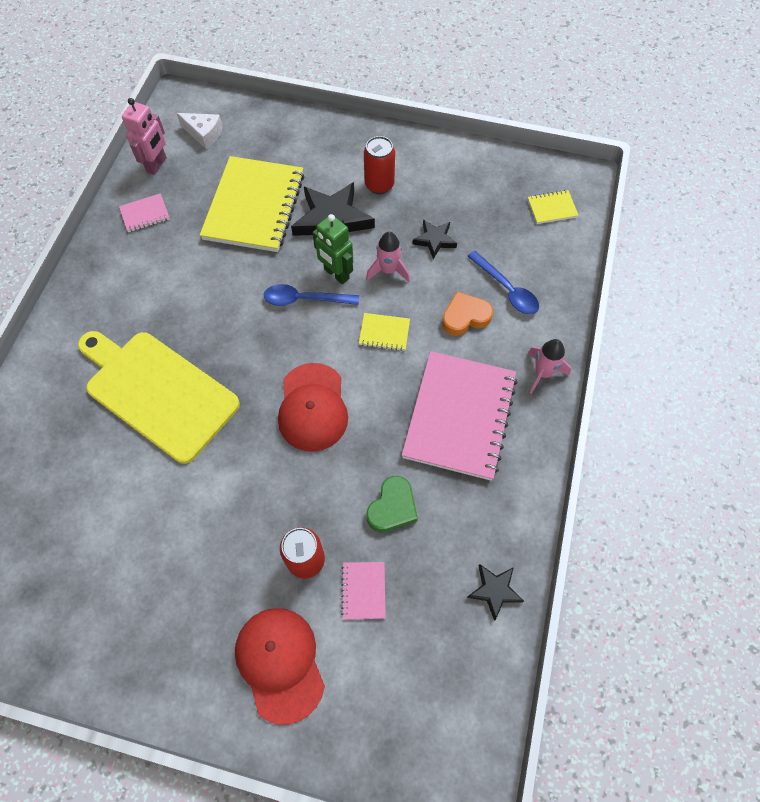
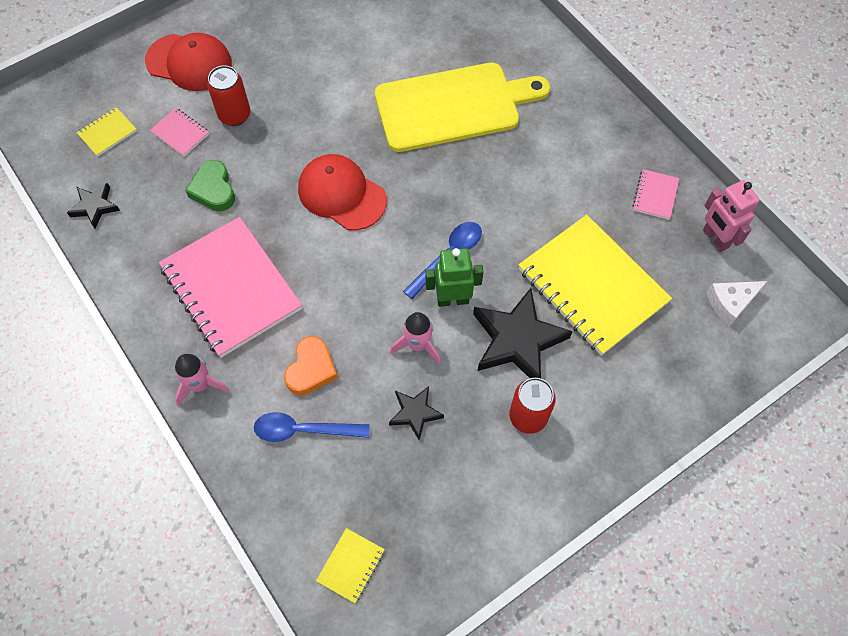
camera: 130 degrees right, 0 degrees up
(384, 333) = (357, 292): yellow notebook -> yellow notebook (107, 133)

